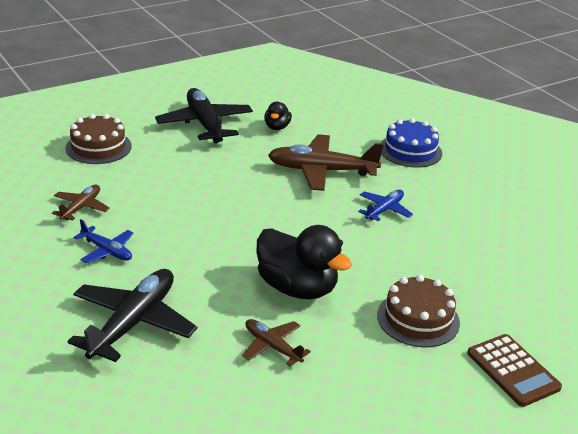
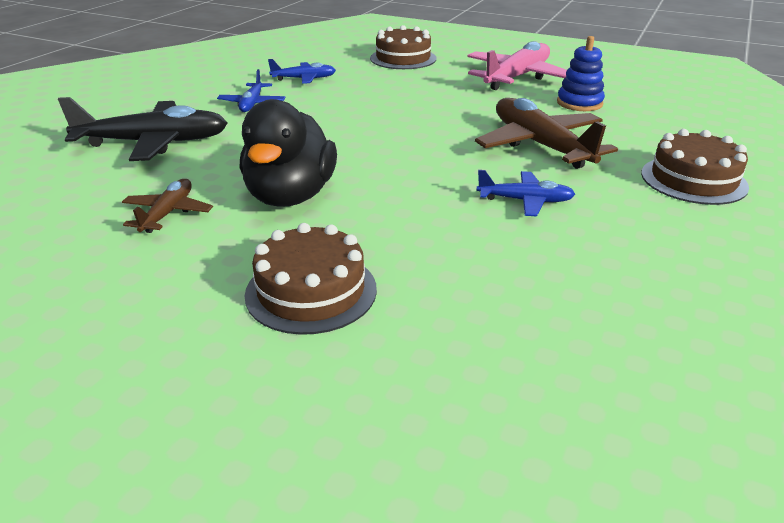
camera: 60 degrees right, 0 degrees up
(81, 207) = (304, 79): brown plane -> blue plane
(205, 124) = (517, 77): black plane -> pink plane
(277, 127) = (579, 103): black duck -> blue stacking toy
(410, 151) = (693, 180): blue cake -> brown cake
(513, 370) = (258, 419): brown calculator -> none

